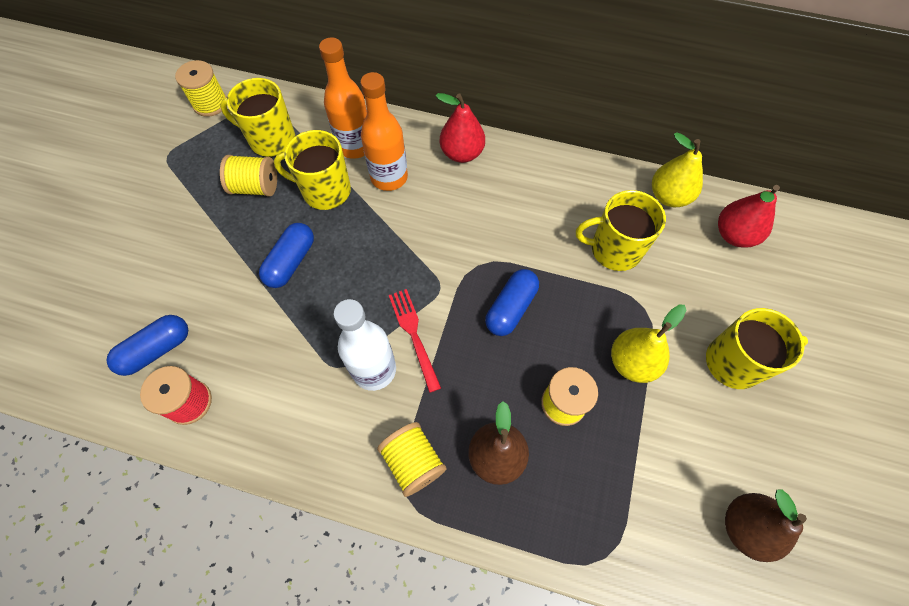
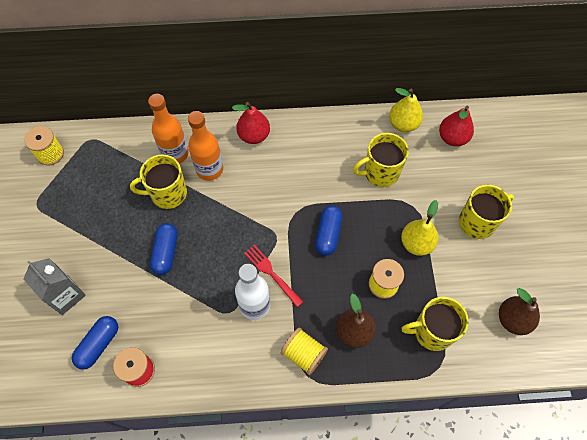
camera: 20 degrees left, 0 degrees up
(147, 274) = (65, 295): none -> grey carton
(256, 187) = (115, 207): yellow spool -> none
(271, 139) = (110, 167): yellow mug -> yellow mug (432, 331)

